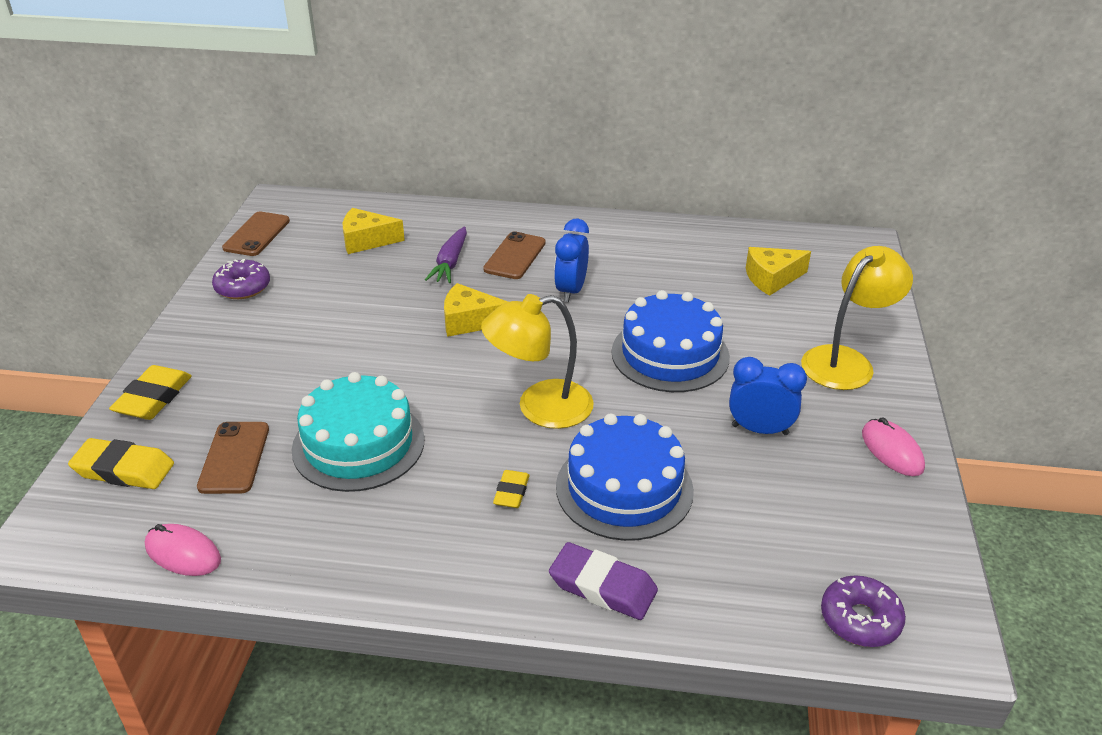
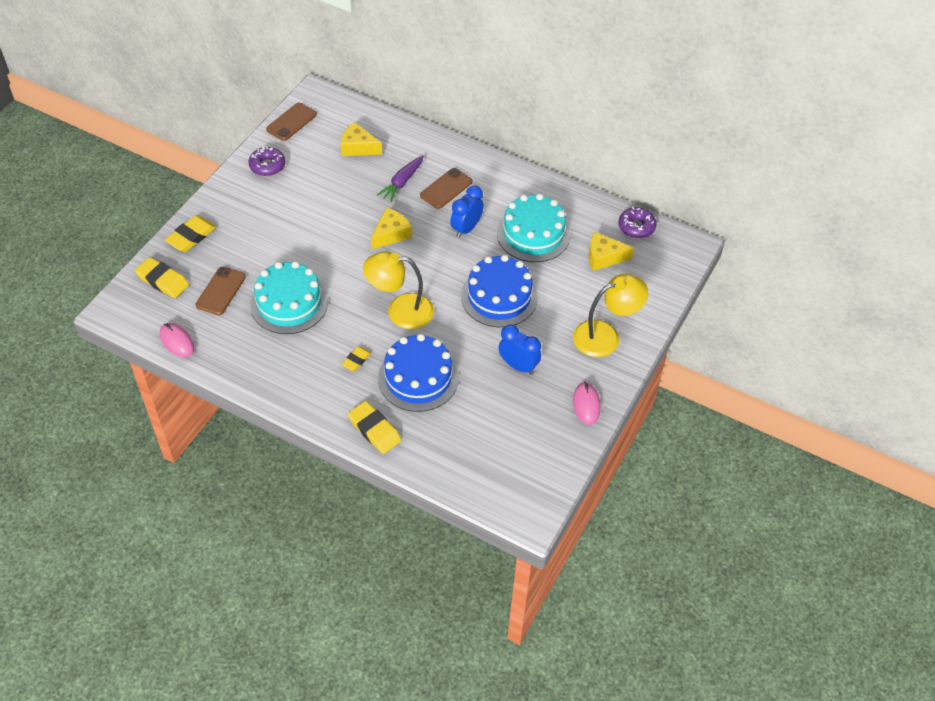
camera: 20 degrees right, 15 degrees up
(469, 321) = (391, 234): yellow cheese -> yellow cheese turned 105 degrees clockwise
(602, 587) = (374, 430): purple eraser -> yellow eraser
(663, 276) = (533, 234): none -> turquoise cake
(860, 619) = (494, 492): purple donut -> purple donut (636, 227)

